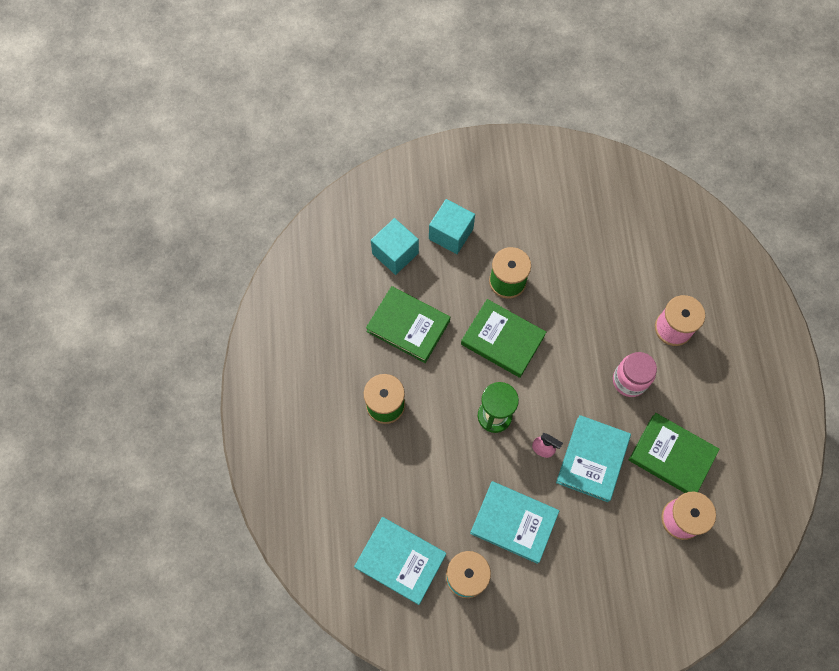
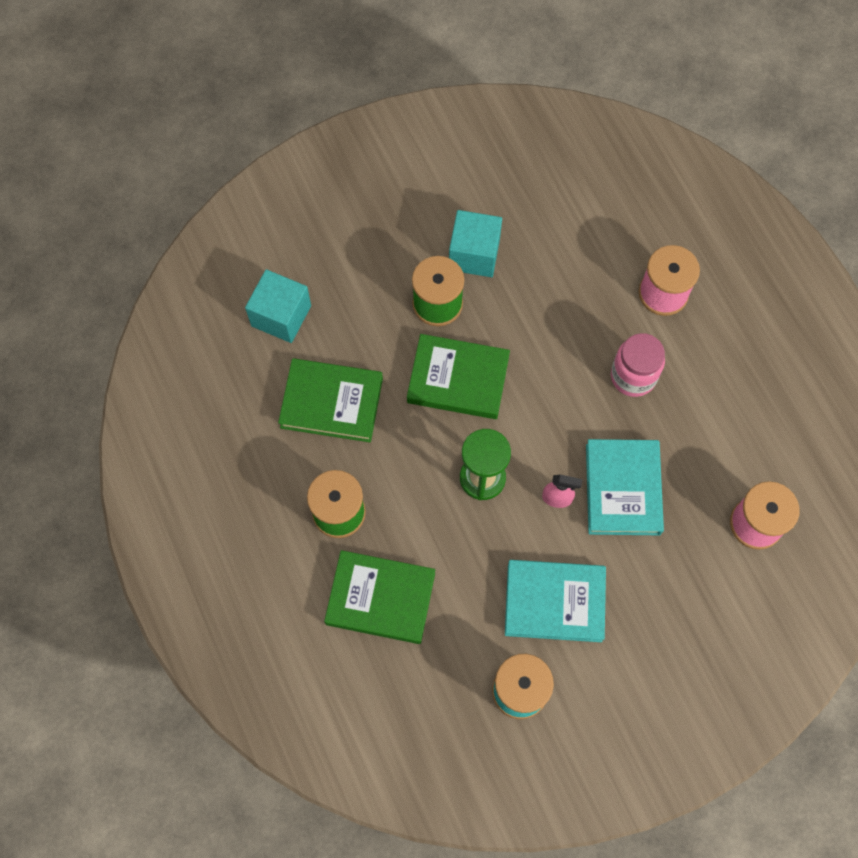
camera: 20 degrees left, 0 degrees up
(400, 561) = (430, 702): turquoise book -> none
(451, 234) = (344, 267): turquoise cube -> turquoise cube (474, 254)
(672, 455) = (717, 450): green book -> green book (380, 598)

